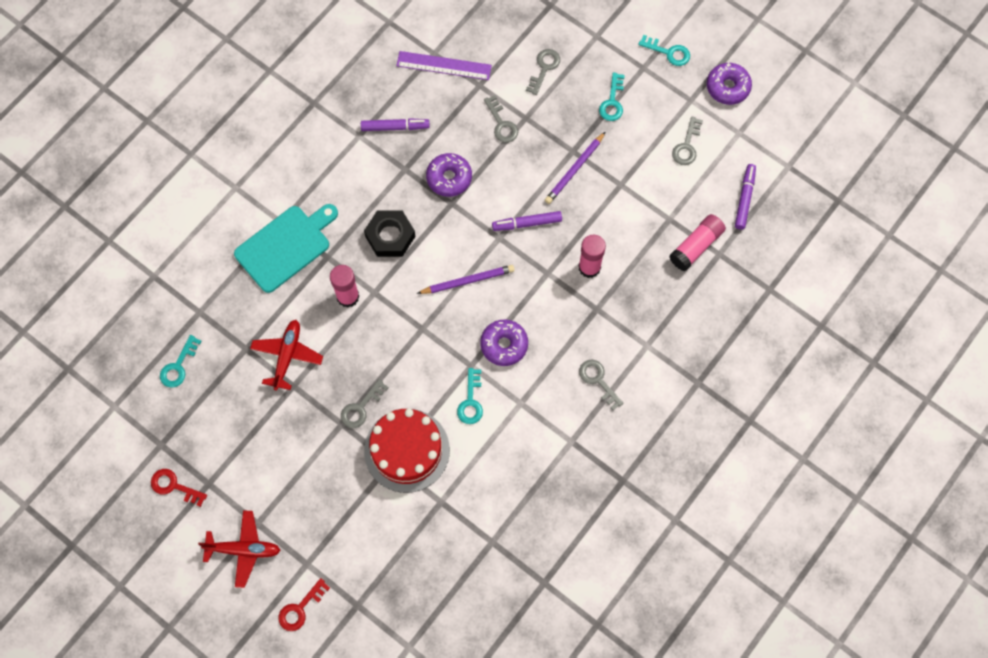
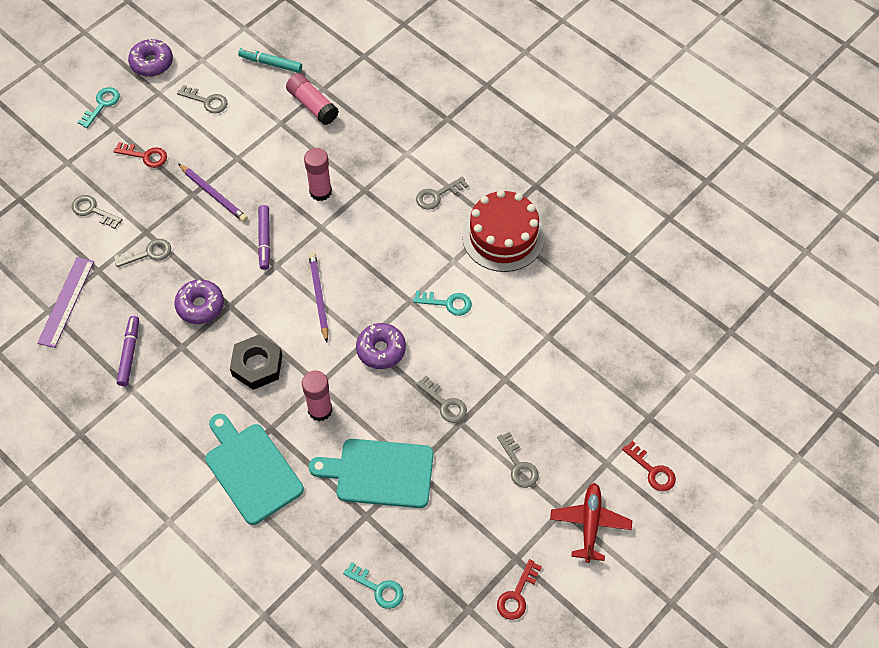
camera: 85 degrees left, 10 degrees down
(287, 356) = (380, 473): red plane -> turquoise cutting board
(300, 480) = (519, 465): none -> grey key
(407, 450) = (493, 363): red cake -> red cake (503, 236)
(504, 345) = (392, 270): purple donut -> purple donut (381, 350)
(612, 102) = (145, 156): turquoise key -> red key
(744, 199) = (271, 63): purple marker -> turquoise marker

